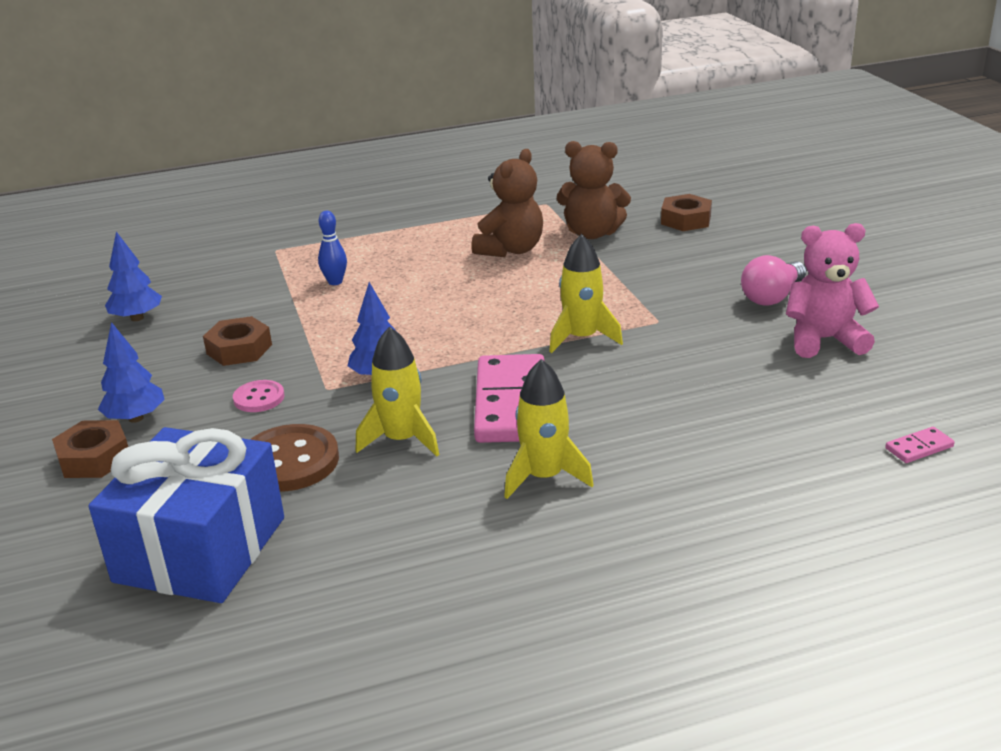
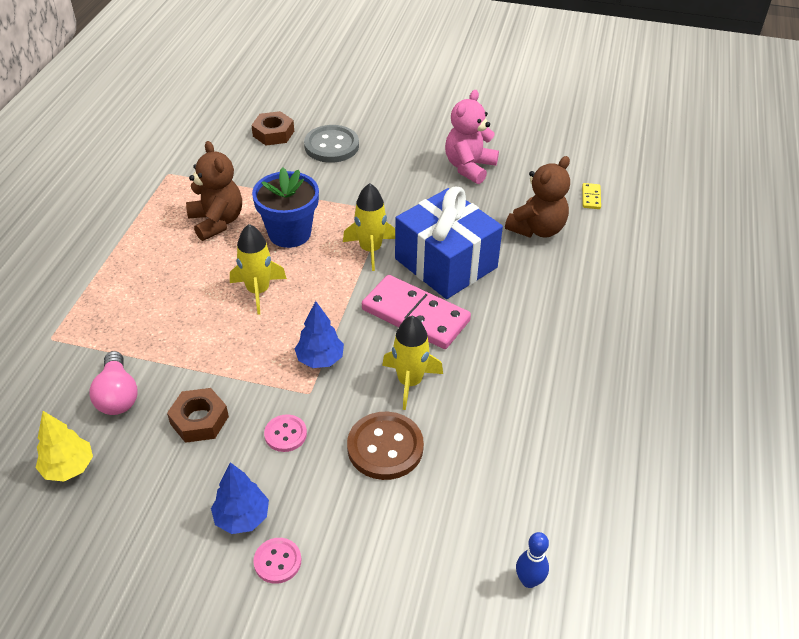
camera: 60 degrees left, 15 degrees up
(94, 458) = (277, 561): brown nut -> pink button
(137, 318) = (69, 467): blue tree -> yellow tree
(201, 549) = (450, 531): blue gift -> blue gift (446, 263)
(335, 282) = (153, 327): blue bowling pin -> blue bowling pin (529, 580)
(544, 477) = (504, 338): yellow rocket -> yellow rocket (258, 291)
(545, 288) = (289, 233): none -> blue flower pot
(592, 233) = (240, 177): brown teddy bear -> brown teddy bear (537, 229)
(718, 253) = (331, 146): none -> grey button
(772, 297) = (405, 157): pink light bulb -> pink light bulb (117, 395)
(919, 447) = (591, 197): pink domino -> yellow domino

